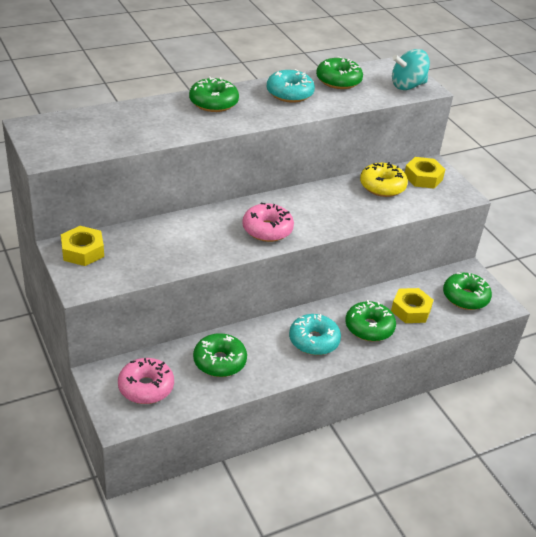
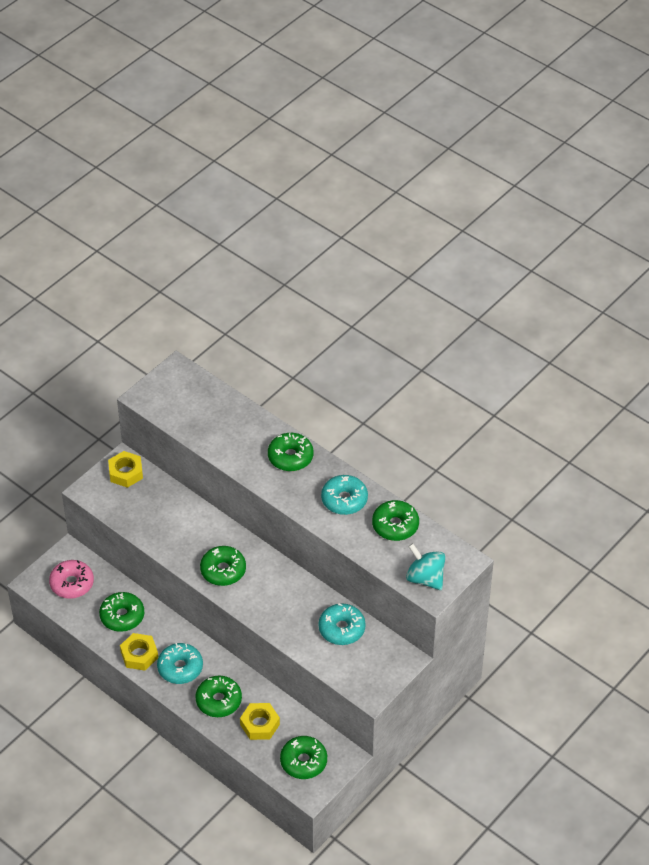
camera: 70 degrees right, 10 degrees up
(267, 229) = (223, 570): pink donut -> green donut
(382, 186) = (341, 629): yellow donut -> turquoise donut
(423, 177) = (379, 655): yellow nut -> yellow nut (139, 655)

